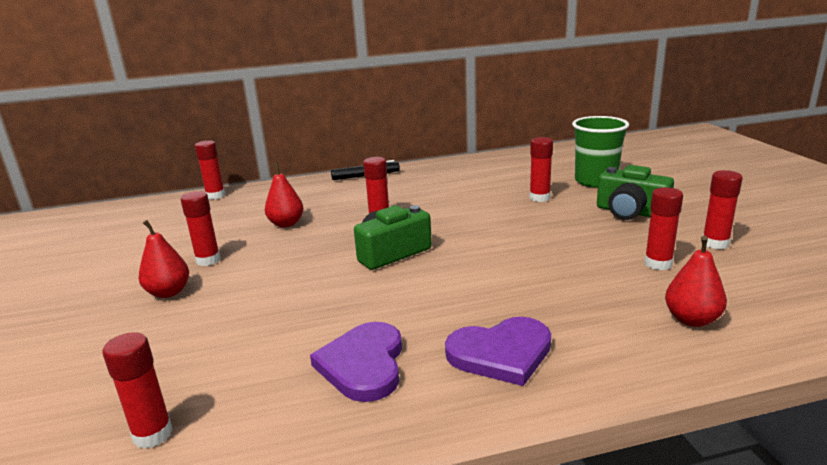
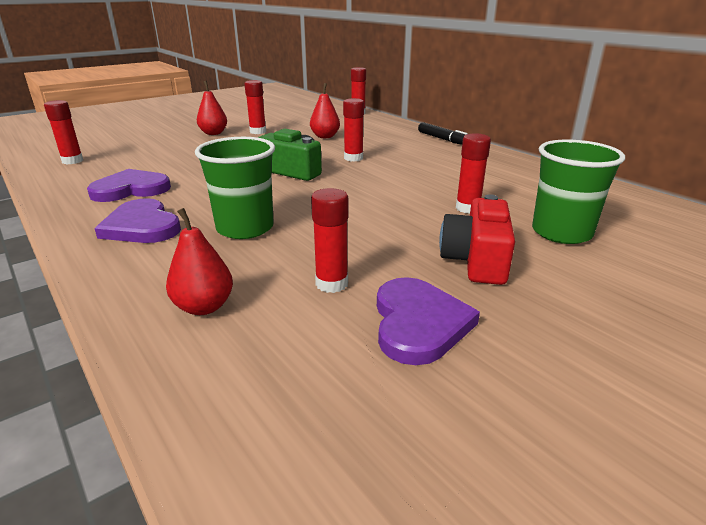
camera: 65 degrees right, 5 degrees up
(536, 291) = (245, 228): none -> green cup
(630, 212) = (476, 260): green camera -> red camera
(715, 243) = (418, 323): red glue stick -> purple heart

